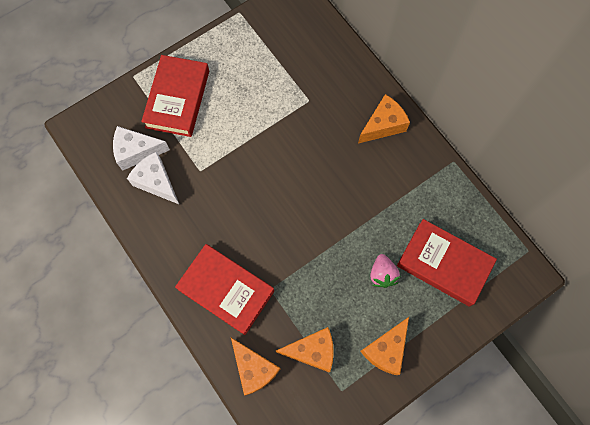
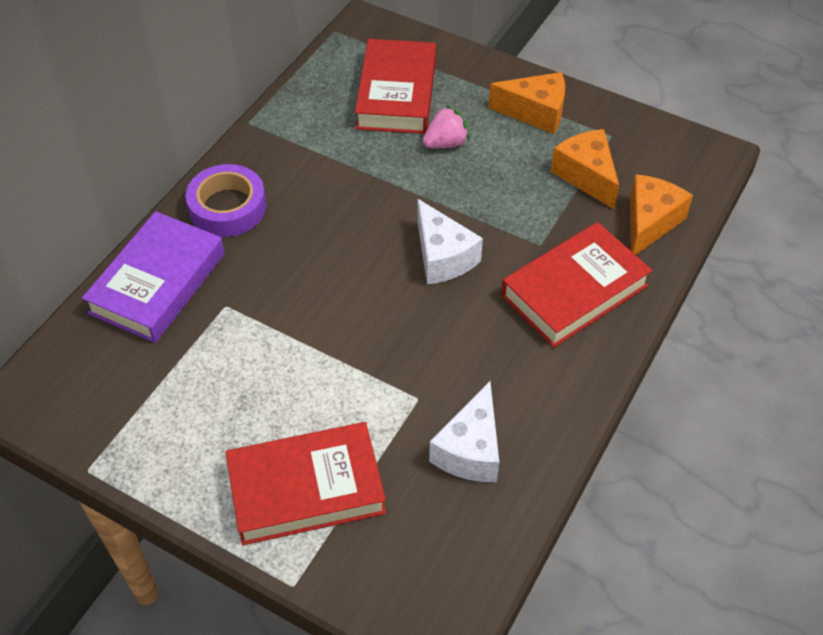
camera: 115 degrees left, 20 degrees down
(137, 152) = (435, 505): white cheese -> white cheese (443, 257)
(226, 290) = (574, 291): red book -> red book turned 45 degrees clockwise
(341, 73) = (158, 283): none -> purple book
(383, 125) = (227, 207): orange cheese -> purple tape

